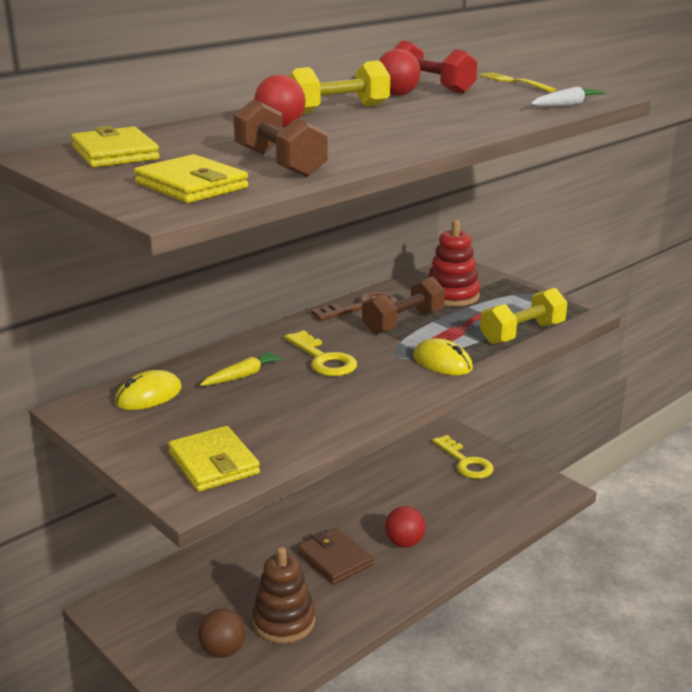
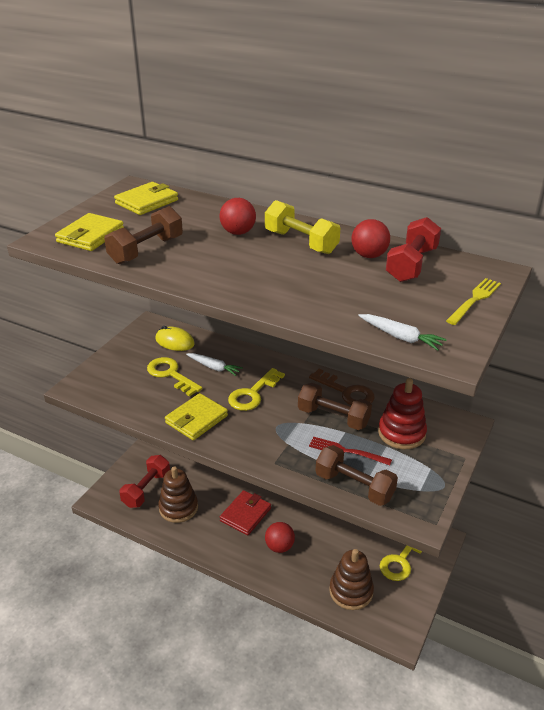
camera: 70 degrees right, 10 degrees up
(214, 463) = (109, 386): yellow wallet -> yellow wallet (196, 419)
(223, 650) = (146, 489): brown ball -> red dumbbell
(230, 409) = (171, 374): none -> yellow key
(243, 376) = (214, 367): yellow carrot -> white carrot
(335, 559) = (245, 514): brown wallet -> red wallet
(442, 362) = (278, 450): yellow mouse -> none
(493, 506) = (351, 591): none -> brown stacking toy
(522, 333) = (354, 486): yellow dumbbell -> brown dumbbell

